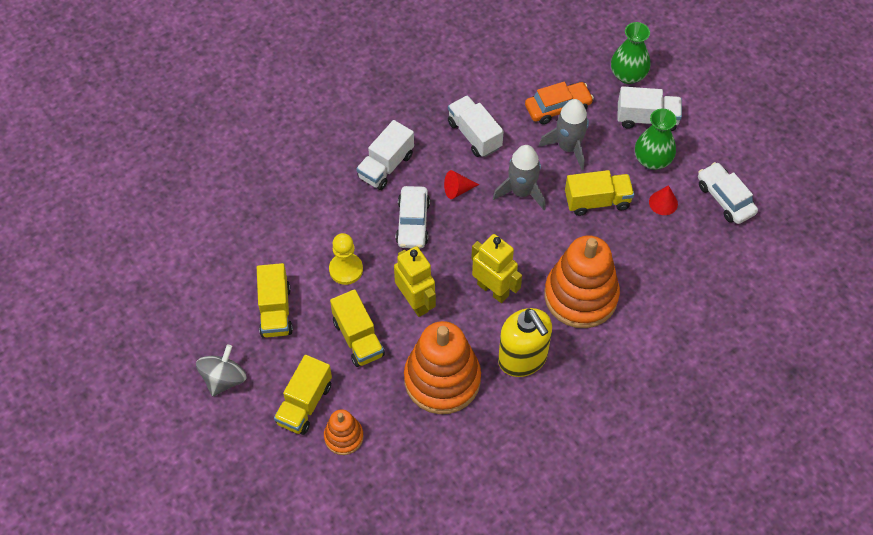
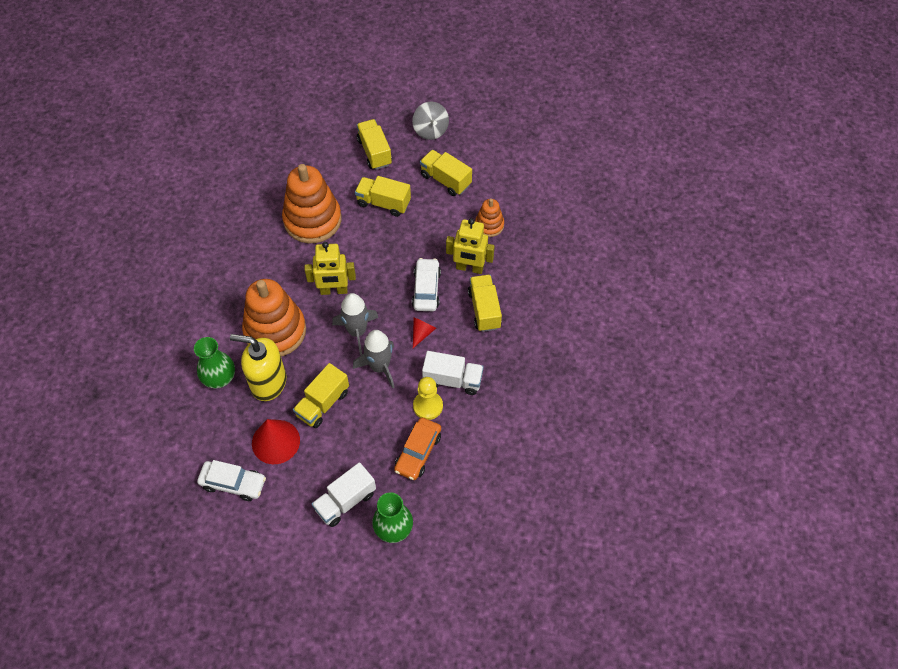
camera: 135 degrees right, 0 degrees up
(343, 437) = (336, 154): orange stacking toy -> orange stacking toy (489, 225)
(346, 269) = (433, 231): yellow pawn -> yellow pawn (428, 406)
(386, 166) = (484, 309): white truck -> yellow truck
(413, 222) = (426, 289): white car -> white car turned 45 degrees clockwise
(415, 302) = (373, 247): yellow robot -> yellow robot (469, 268)
(523, 358) = (276, 267): yellow soap dispenser -> yellow soap dispenser (268, 383)
(568, 147) = (380, 427): grey rocket -> grey rocket (357, 331)
(652, 160) = (311, 469): green vase -> green vase (219, 378)
(663, 203) = (275, 441): red cone -> red cone, size x1.80

